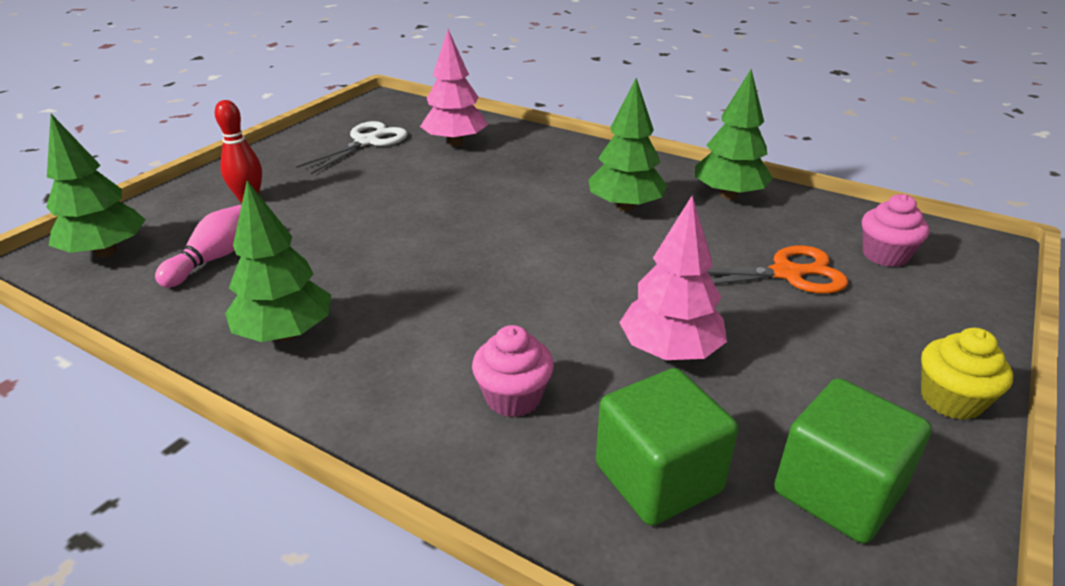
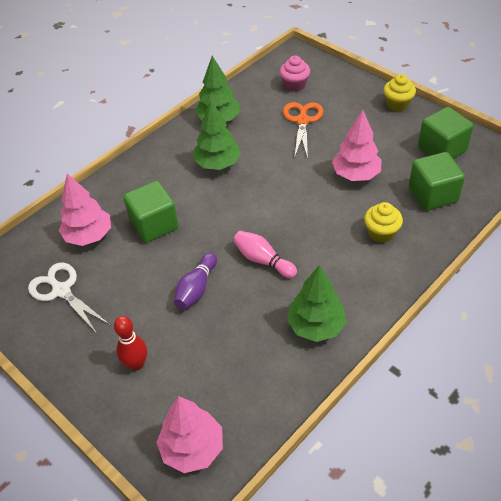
camera: 75 degrees left, 15 degrees up
(106, 252) = (192, 448): green tree -> pink tree
(213, 259) = (222, 375): pink bowling pin -> pink bowling pin (263, 260)
(368, 222) = (196, 288): none -> purple bowling pin
(483, 178) = (154, 225): none -> green cube
(513, 397) = (381, 233): pink cupcake -> yellow cupcake

